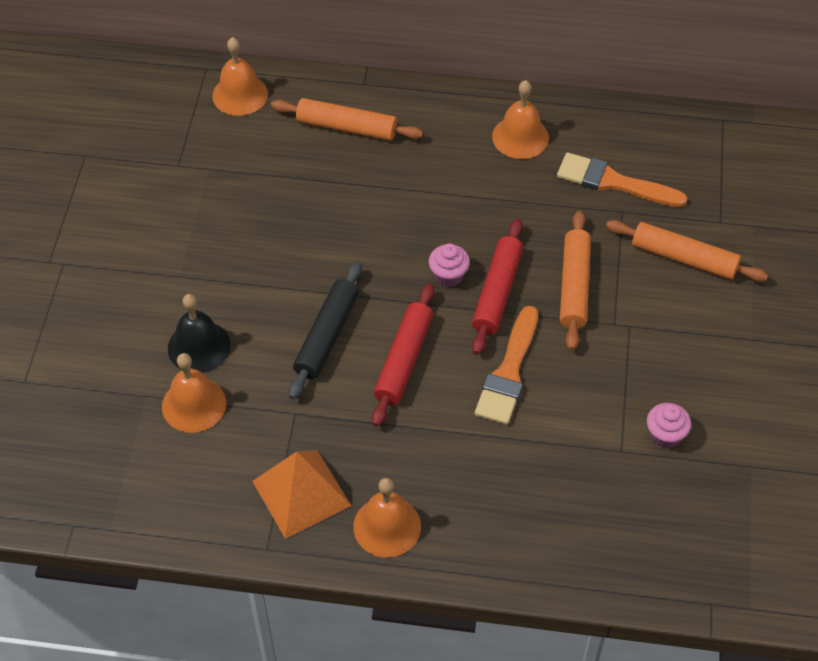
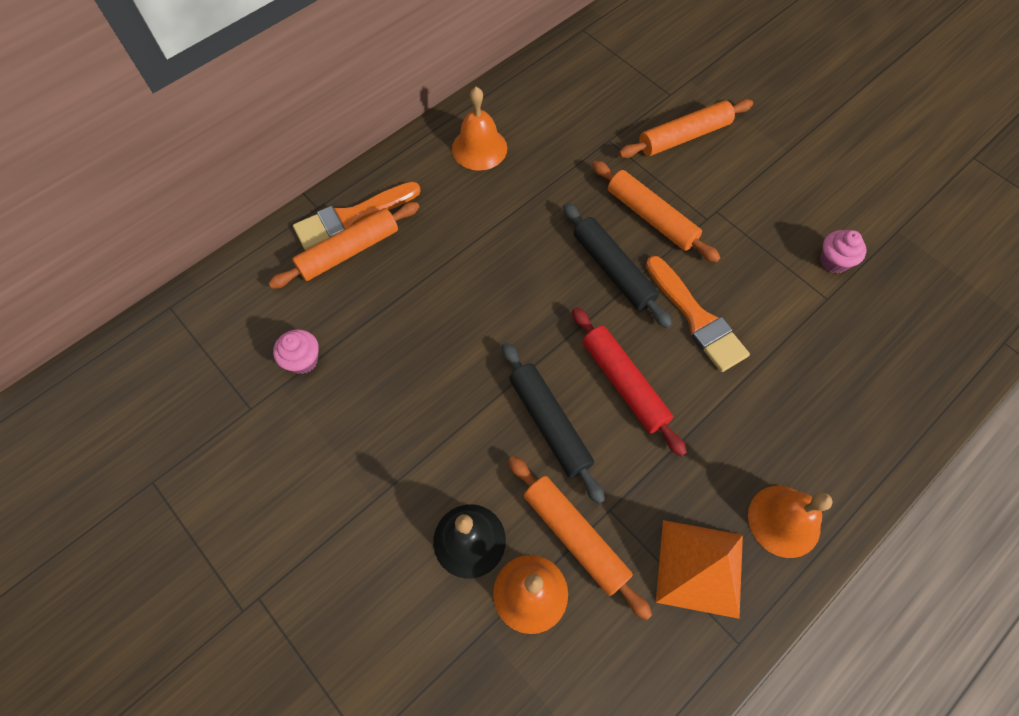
camera: 50 degrees left, 10 degrees up
(240, 94) = (228, 302): orange bell -> none
(256, 405) = (575, 536): none -> orange rolling pin
(448, 275) = (567, 290): pink cupcake -> pink cupcake (303, 360)
(497, 292) = (613, 270): red rolling pin -> black rolling pin
(613, 182) = (577, 126): orange brush -> orange brush (352, 217)

